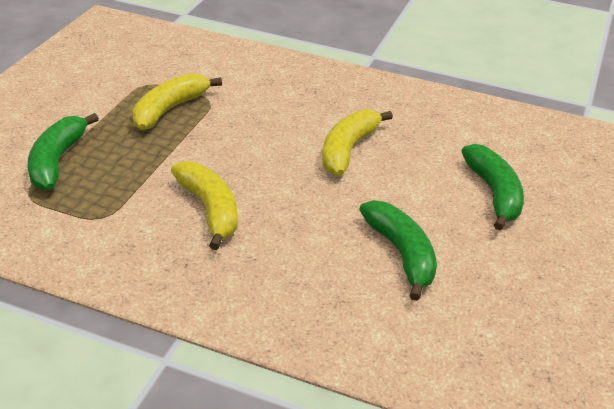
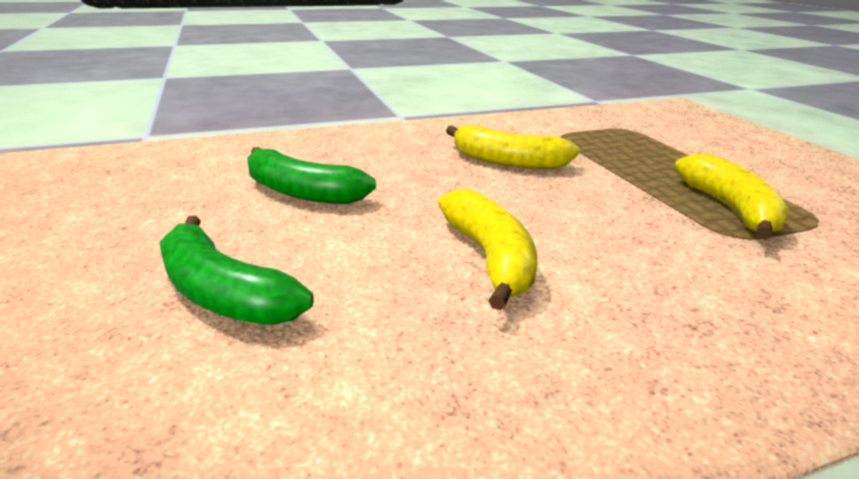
camera: 140 degrees right, 10 degrees down
(57, 161) = (667, 145): green banana -> none

